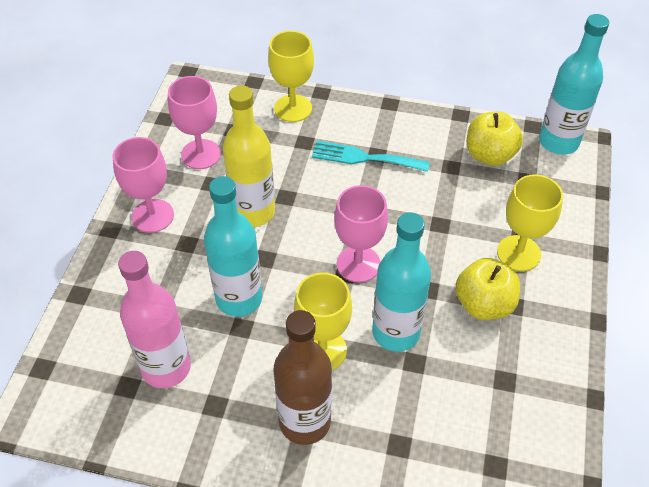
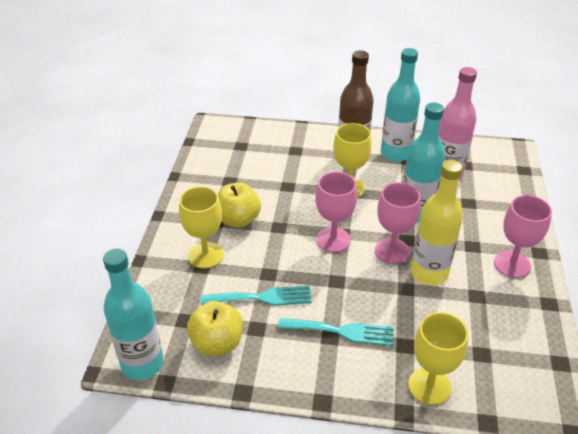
camera: 175 degrees right, 10 degrees down
(201, 154) = (501, 324): pink goblet -> pink goblet (392, 251)
(396, 332) = (301, 200): turquoise bottle -> turquoise bottle (395, 153)
(446, 197) = (262, 298): none -> turquoise fork

